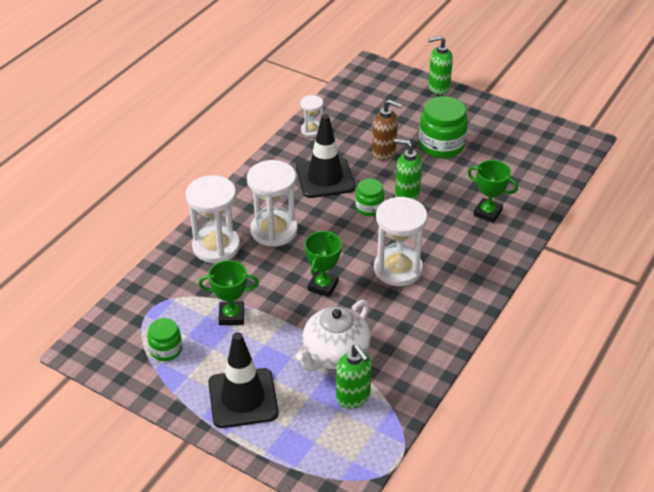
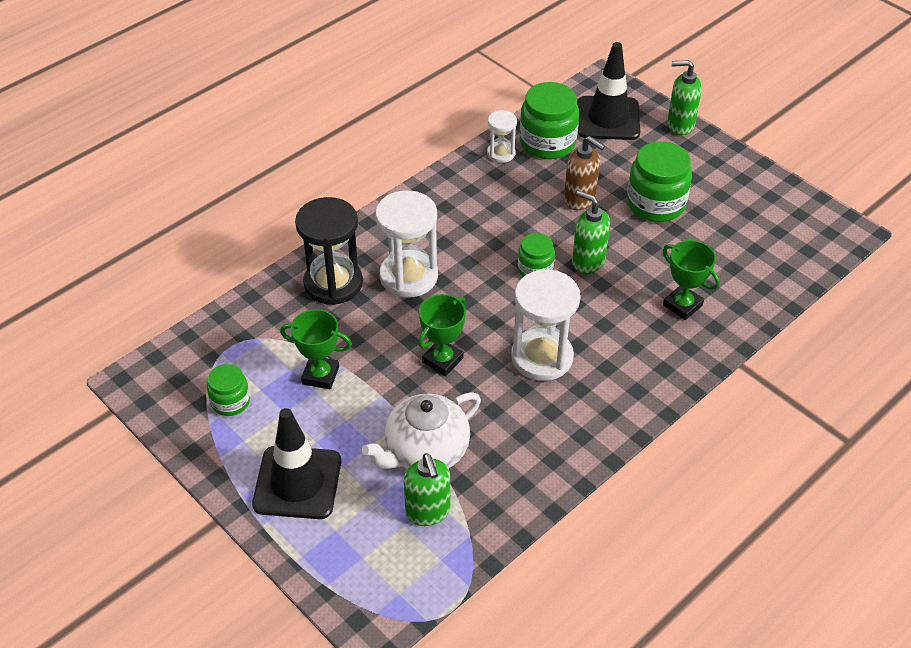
camera: 15 degrees right, 5 degrees up
(216, 246) = (333, 283): white hourglass -> black hourglass
(325, 178) = (494, 220): black traffic cone -> black traffic cone (608, 119)
(344, 116) = (547, 142): none -> green jar

